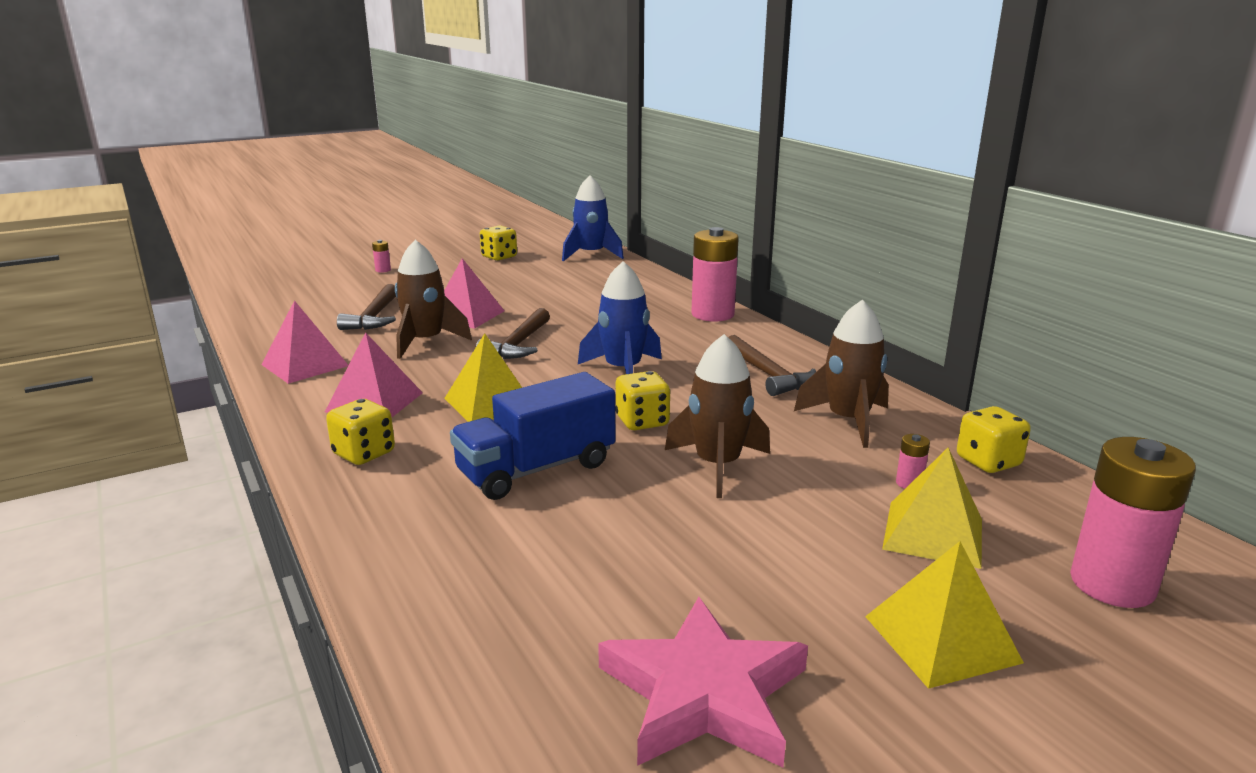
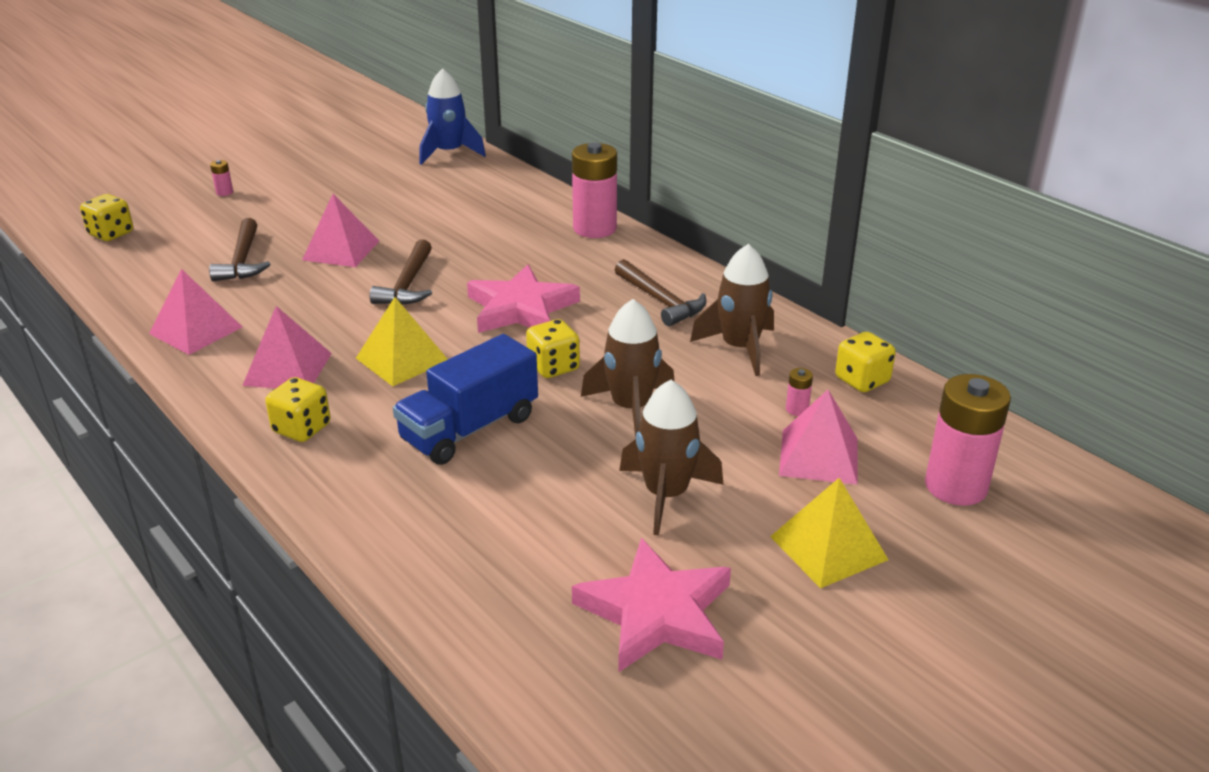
camera: 10 degrees left, 10 degrees up
(425, 342) = (310, 289): brown rocket -> brown rocket (666, 495)
(499, 257) = (348, 163): yellow dice -> yellow dice (111, 234)
(623, 370) = (521, 308): blue rocket -> pink star
(933, 533) = (818, 456): yellow pyramid -> pink pyramid

